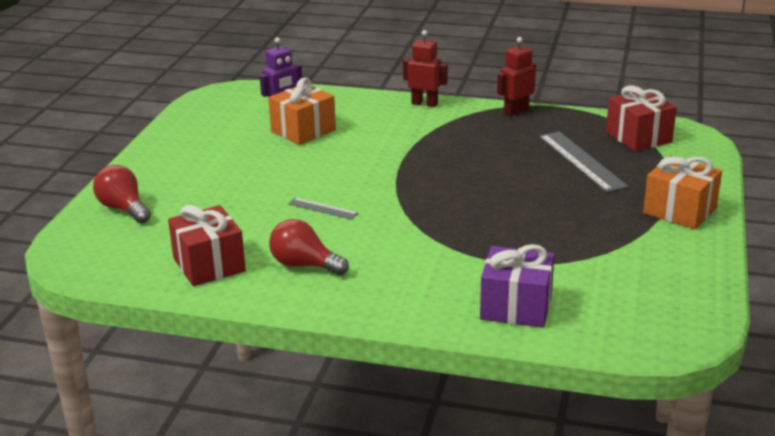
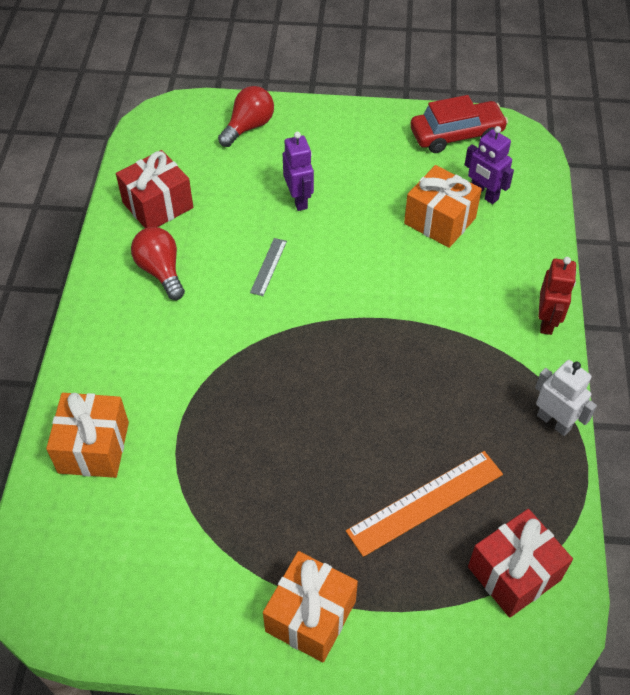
camera: 80 degrees right, 25 degrees up
(204, 115) = (456, 135): none -> red car
(244, 189) = (299, 200): none -> purple robot
(304, 265) = (161, 271): red light bulb -> red light bulb turned 45 degrees counterclockwise
(516, 111) = (554, 422): red robot -> white robot
(516, 307) = (94, 447): purple gift -> orange gift
(581, 161) = (425, 502): grey ruler -> orange ruler

